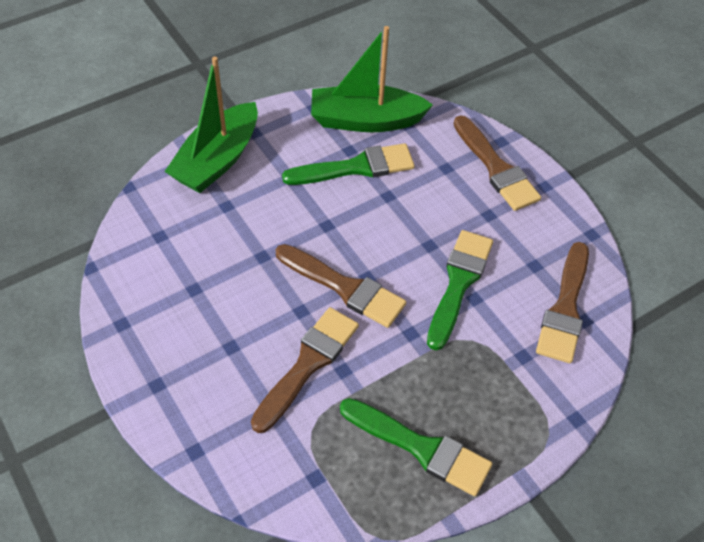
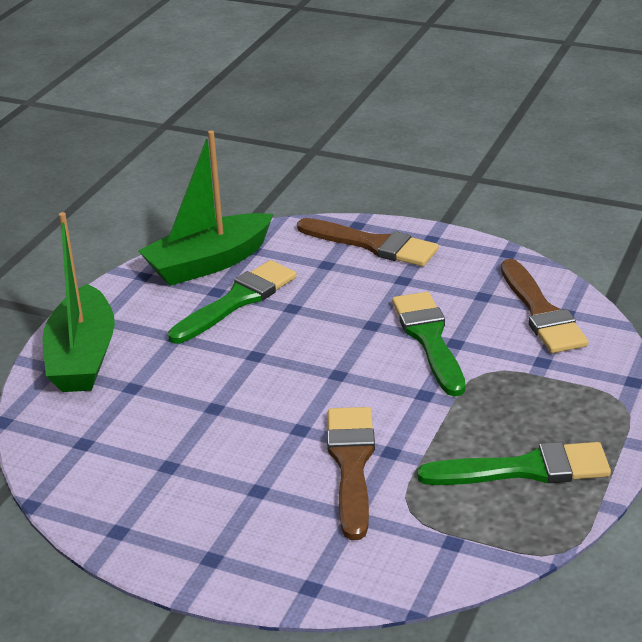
camera: 30 degrees left, 20 degrees down
(344, 288) = (324, 392): brown brush -> none

